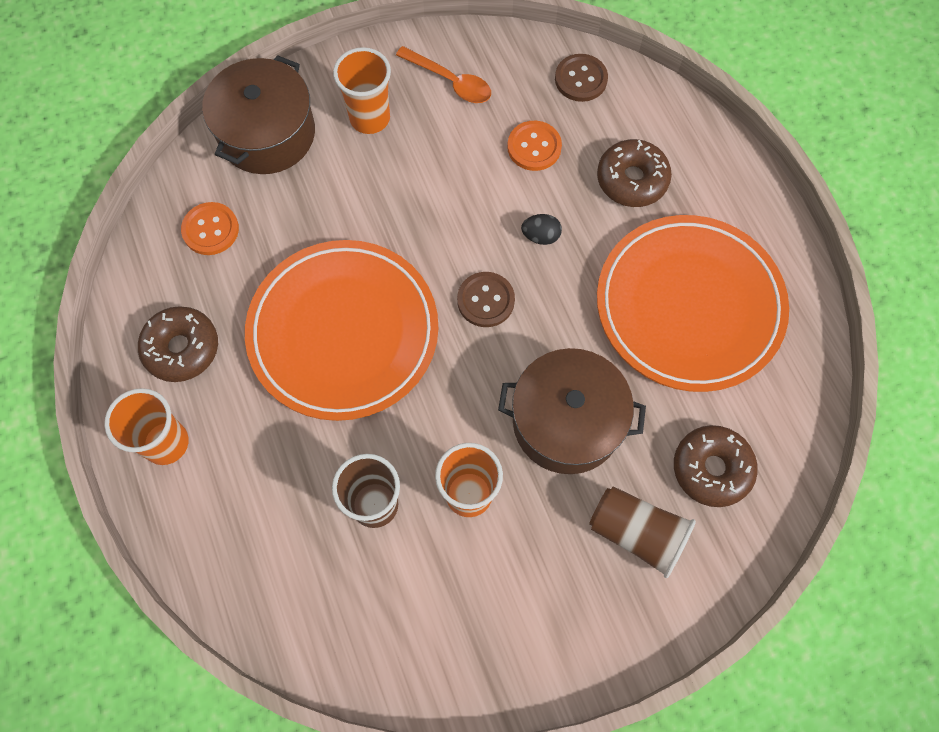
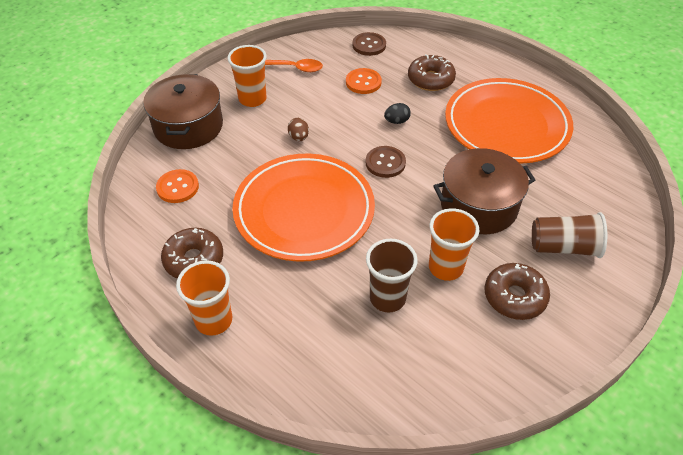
camera: 25 degrees left, 20 degrees down
(397, 210) = (299, 137): none -> brown egg
(711, 469) = (580, 197): brown donut -> brown donut (514, 297)

